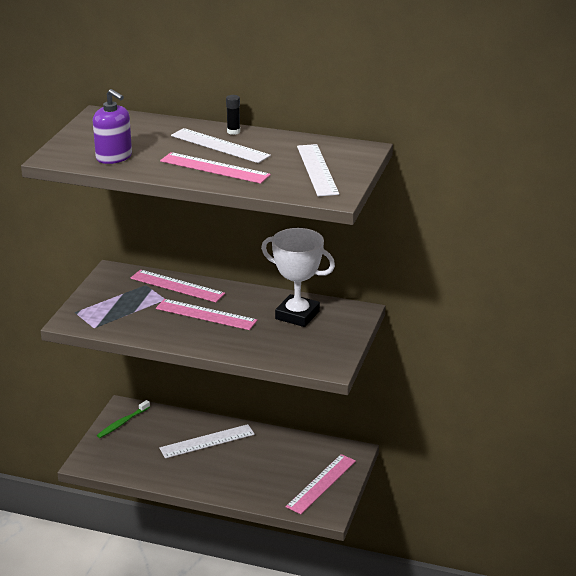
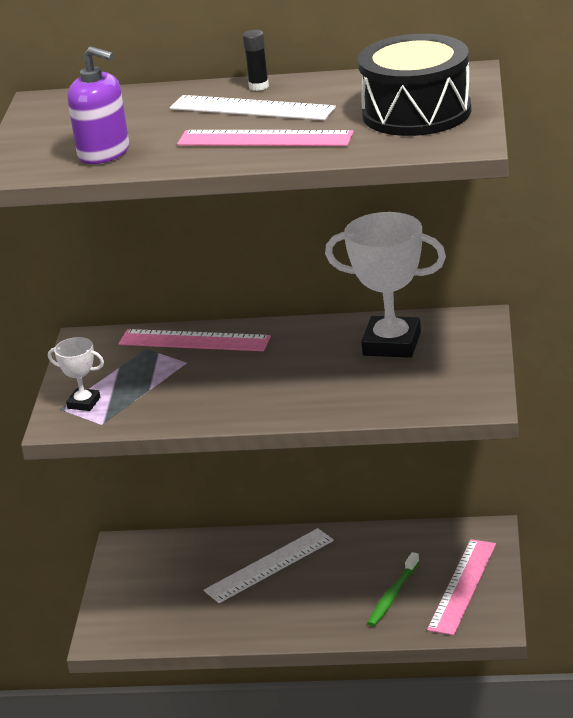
camera: 10 degrees left, 0 degrees up
(90, 311) = (84, 403): none -> white trophy
(122, 423) = (132, 568): green toothbrush -> green toothbrush (392, 595)
(206, 314) = (258, 371): pink ruler -> none
(317, 170) = (416, 112): white ruler -> black drum

